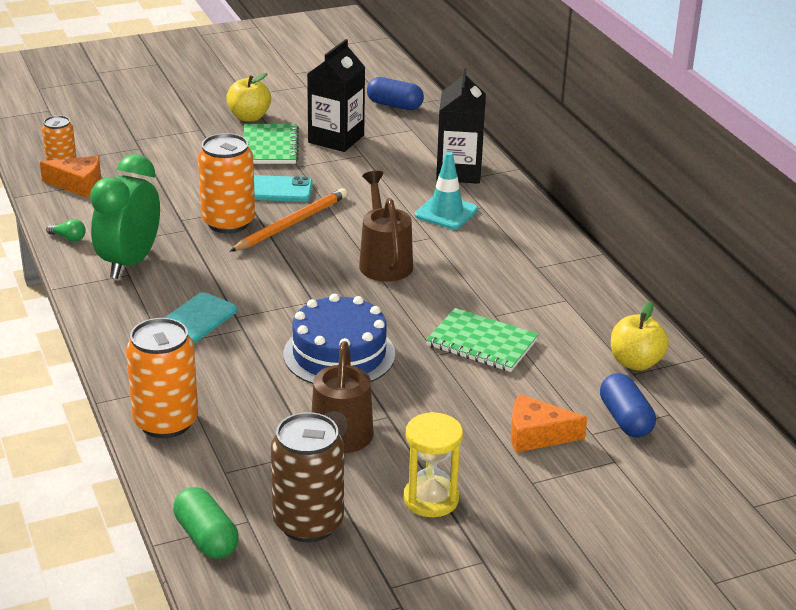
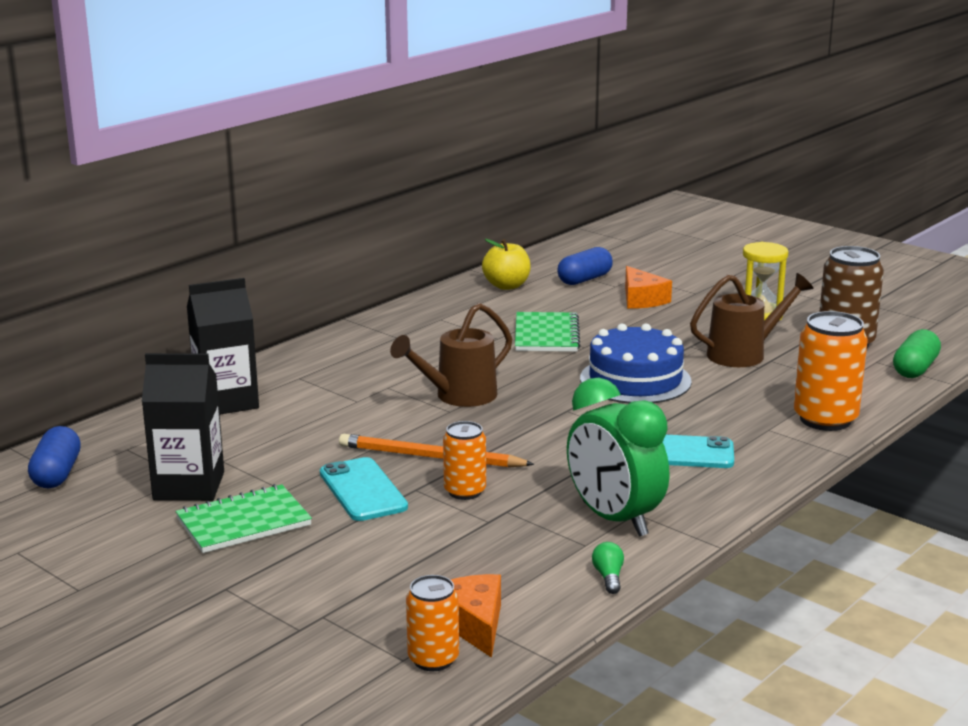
camera: 115 degrees left, 10 degrees down
(129, 263) = (614, 519): green clock -> green clock turned 60 degrees clockwise
(228, 222) = (465, 491): orange can -> orange can, size x0.60
(249, 117) = (159, 563): yellow apple -> none
(446, 213) = (328, 390): turquoise traffic cone -> none

